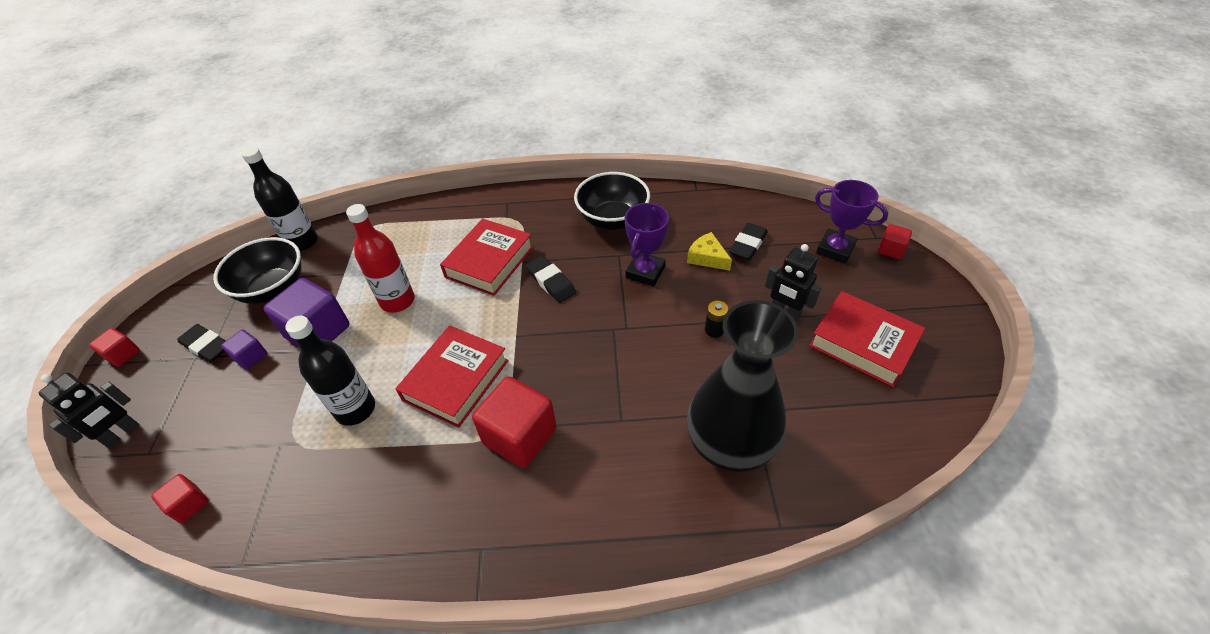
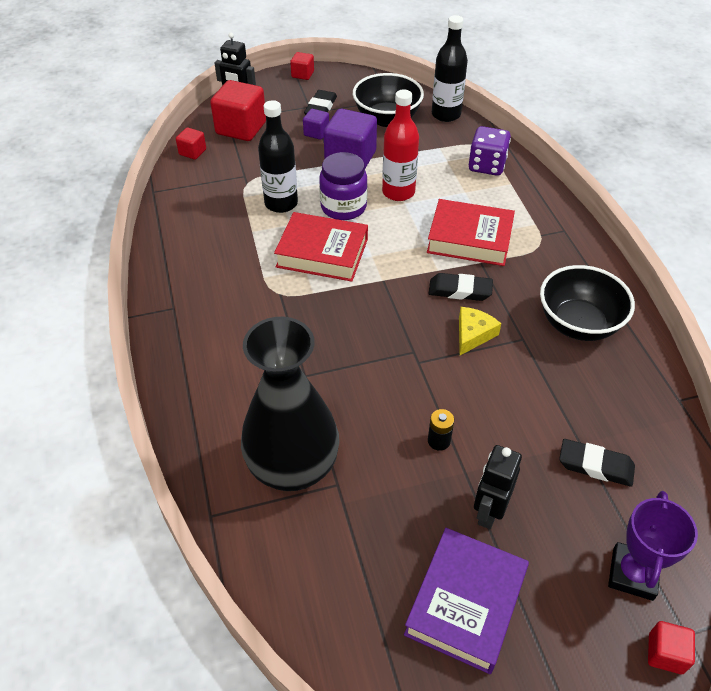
camera: 75 degrees right, 0 degrees up
(394, 350) = (343, 207): none -> purple jar
(398, 230) = (487, 165): none -> purple dice
(520, 436) = (274, 307): red cube -> red cube (241, 128)
(551, 282) = (460, 290): black eraser -> black eraser turned 60 degrees clockwise
(645, 272) = (505, 366): purple trophy -> none
(707, 257) = (553, 423): yellow cheese -> yellow cheese (473, 334)
(863, 343) = (466, 603): red book -> purple book

